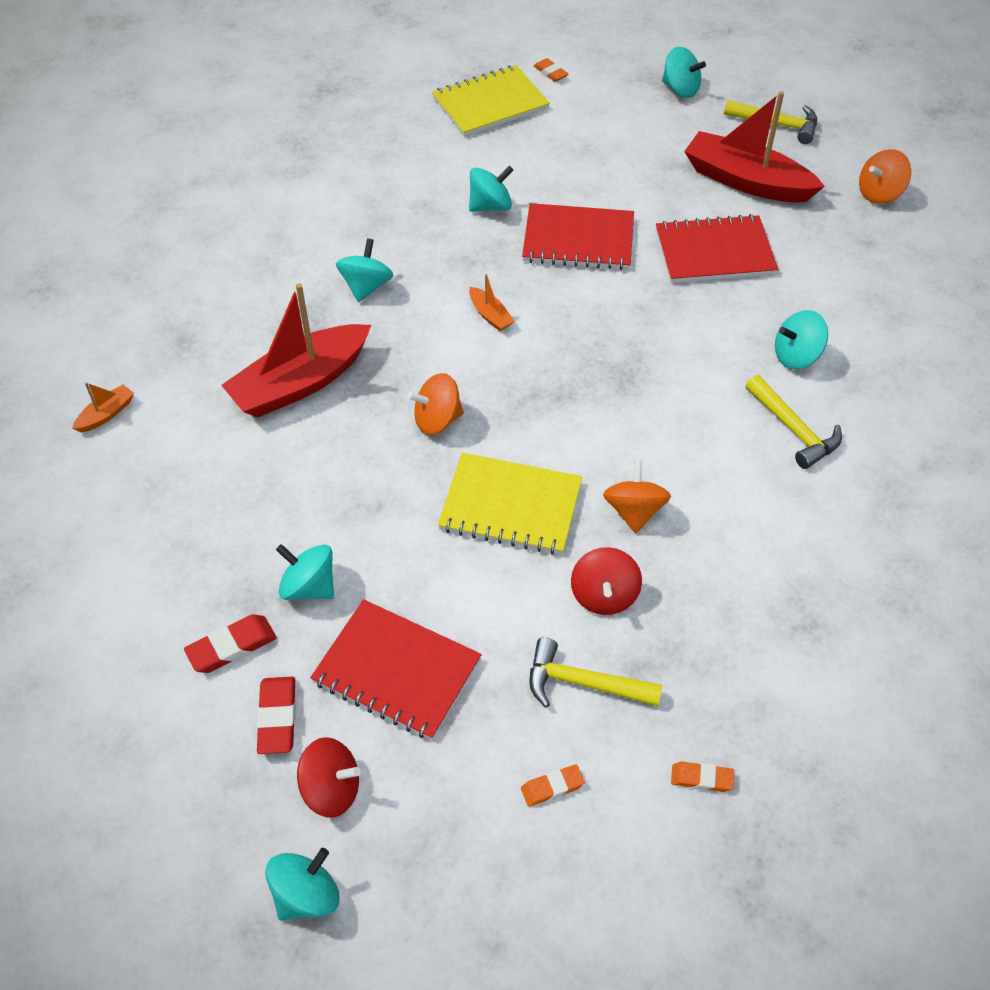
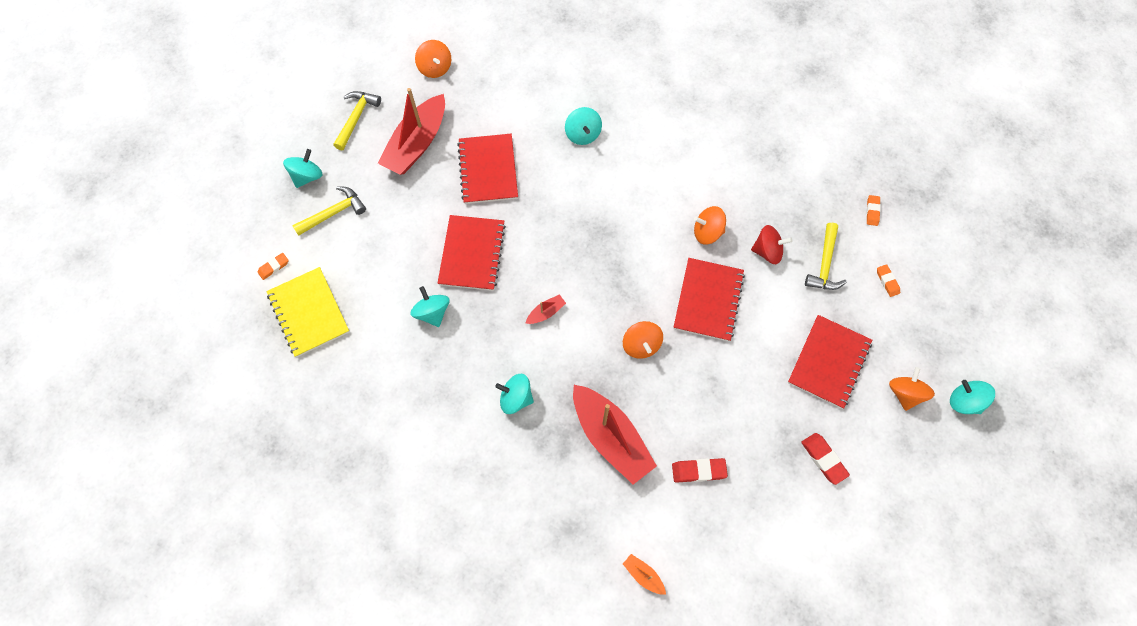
camera: 90 degrees left, 15 degrees up
(277, 718) = (866, 427): red eraser -> red eraser (698, 471)
(309, 586) = (777, 417): turquoise spinning top -> none
(331, 789) = (905, 393): red spinning top -> orange spinning top
(490, 315) = (546, 312): orange boat -> red boat
(511, 506) = (708, 300): yellow notebook -> red notebook
(794, 430) = (642, 143): yellow hammer -> yellow hammer (334, 213)

